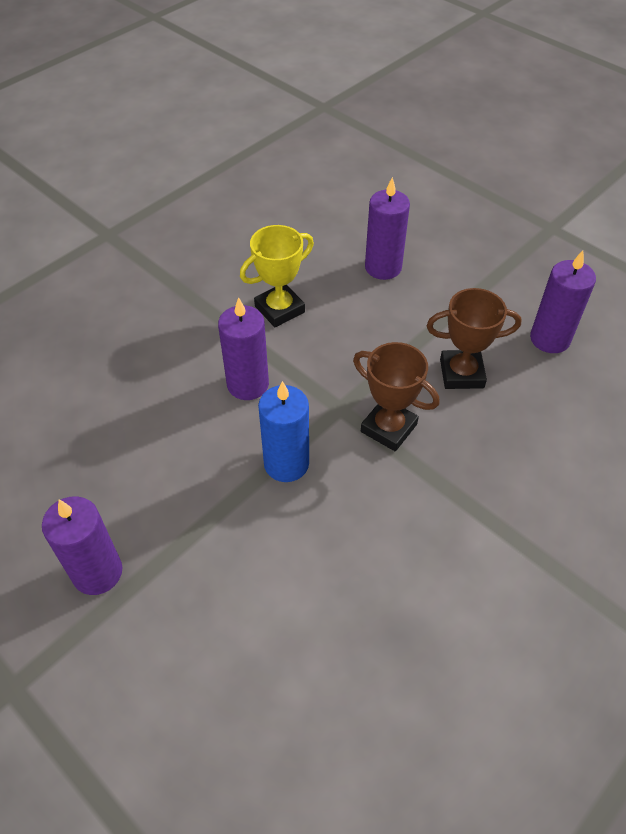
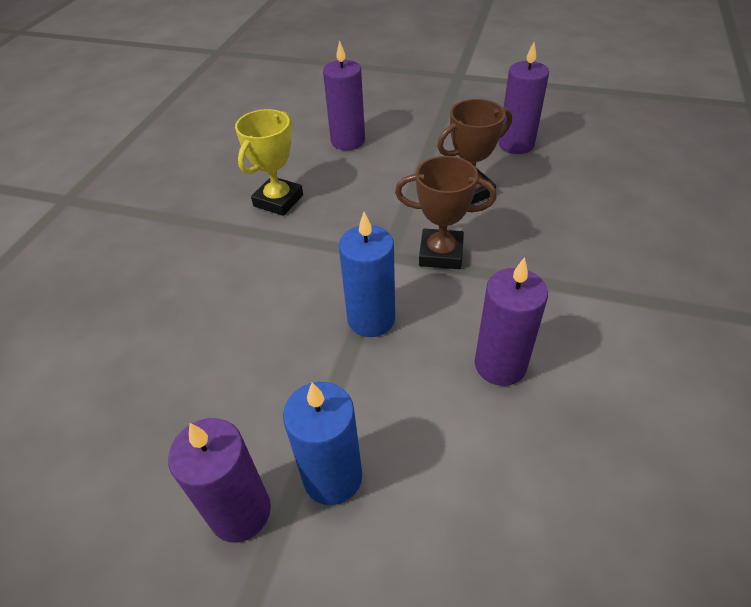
camera: 25 degrees left, 5 degrees down
(175, 581) = (332, 477): none -> blue candle
(248, 384) = (289, 269): purple candle -> purple candle (500, 365)

